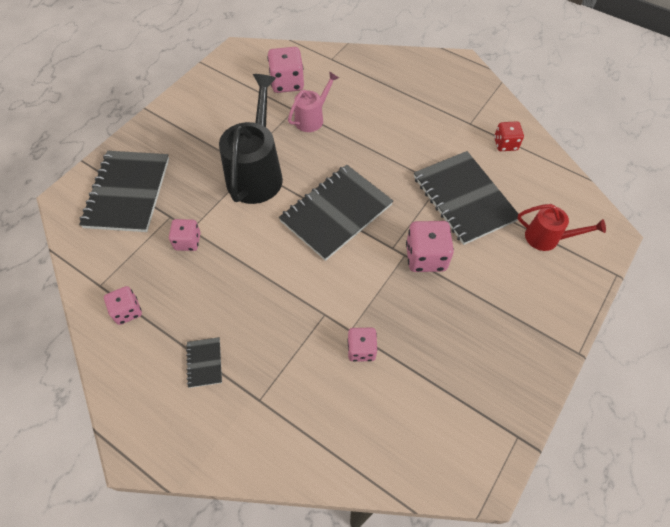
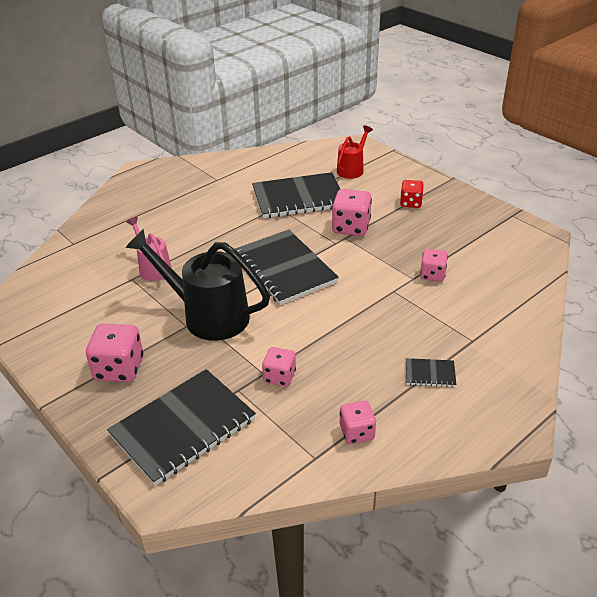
camera: 75 degrees left, 20 degrees down
(127, 192) = (183, 428): black notebook -> black notebook turned 60 degrees counterclockwise
(287, 83) = (87, 279): pink dice -> pink dice (119, 368)
(505, 144) = (250, 168): red dice -> red dice (411, 203)

